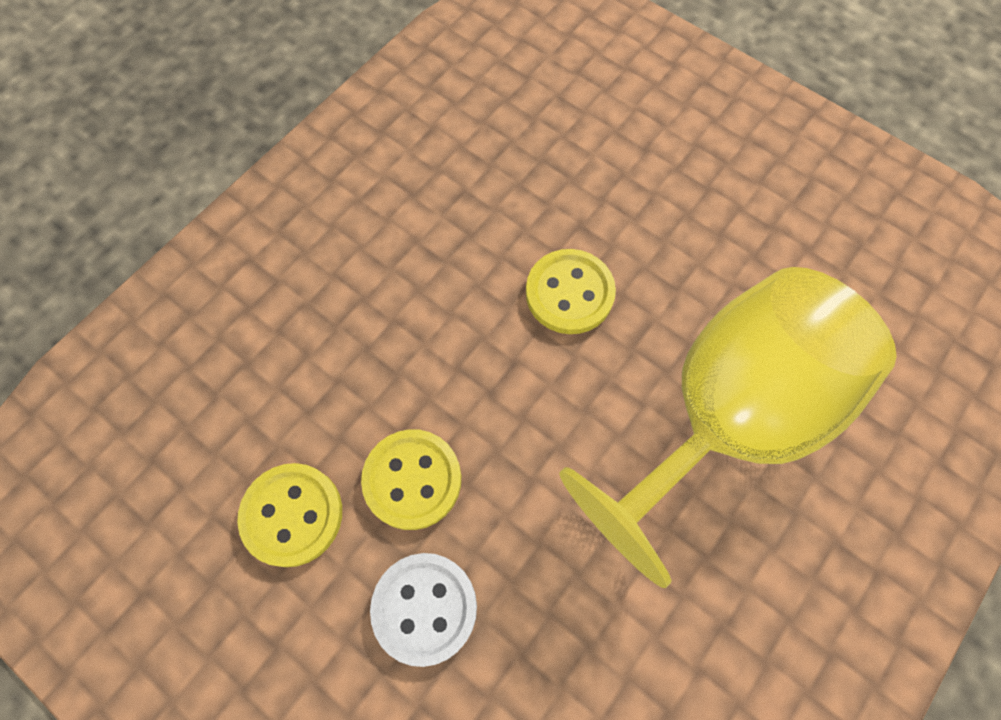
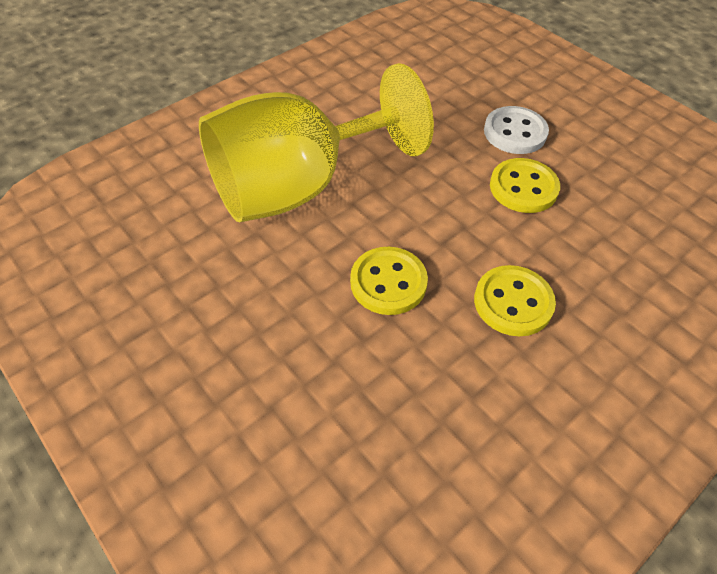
camera: 170 degrees left, 15 degrees down
(292, 515) = (604, 183): yellow button -> yellow button (513, 302)

